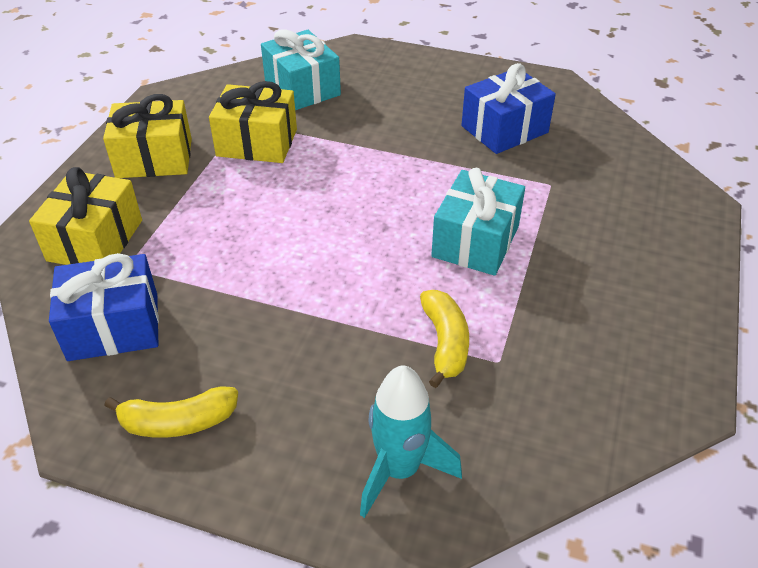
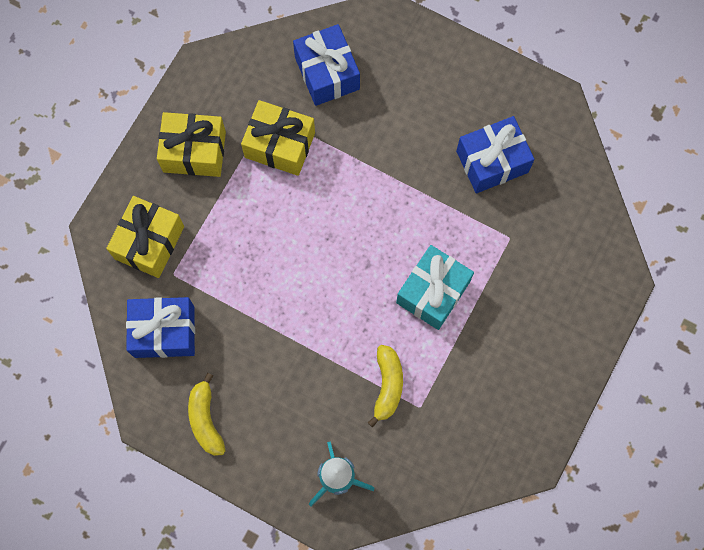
camera: 10 degrees right, 30 degrees up
(178, 422) = (206, 419): yellow banana -> yellow banana turned 75 degrees clockwise
(302, 88) = (327, 73): turquoise gift -> blue gift

